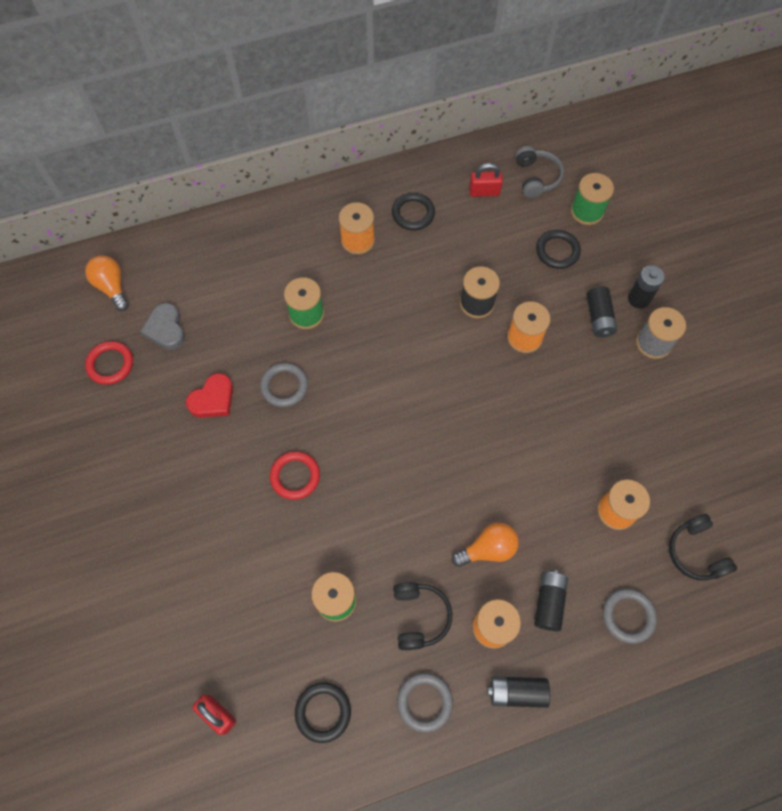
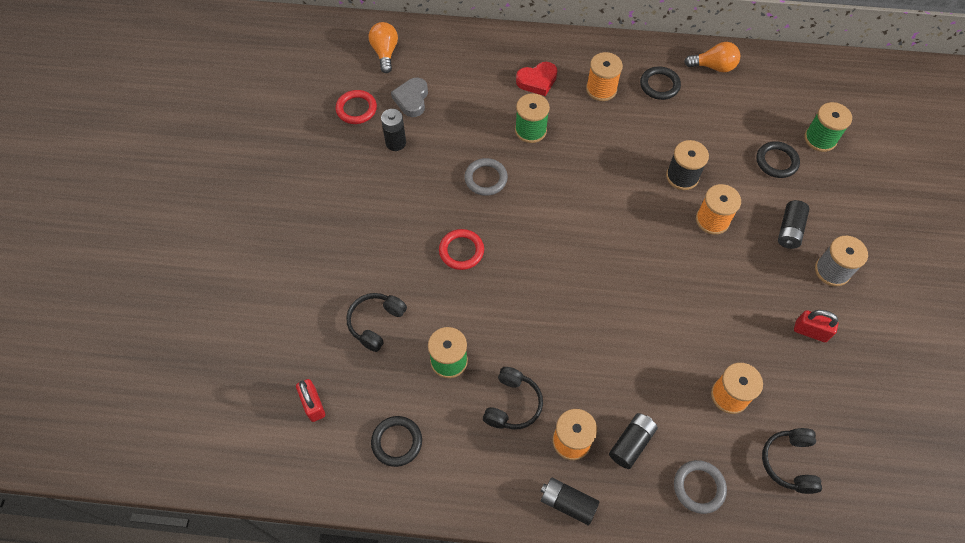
camera: 25 degrees right, 5 degrees down
(213, 399) = (423, 166): red heart -> red heart (537, 81)
(242, 594) = (376, 323): none -> black headphones
(424, 702) = (484, 474): grey ring -> none
(484, 191) = (732, 90): red padlock -> red padlock (810, 331)
(488, 549) = (597, 377): orange light bulb -> orange light bulb (713, 66)
(536, 178) = (785, 95): grey headphones -> none
(638, 299) = (835, 229): black battery -> black battery (395, 143)

